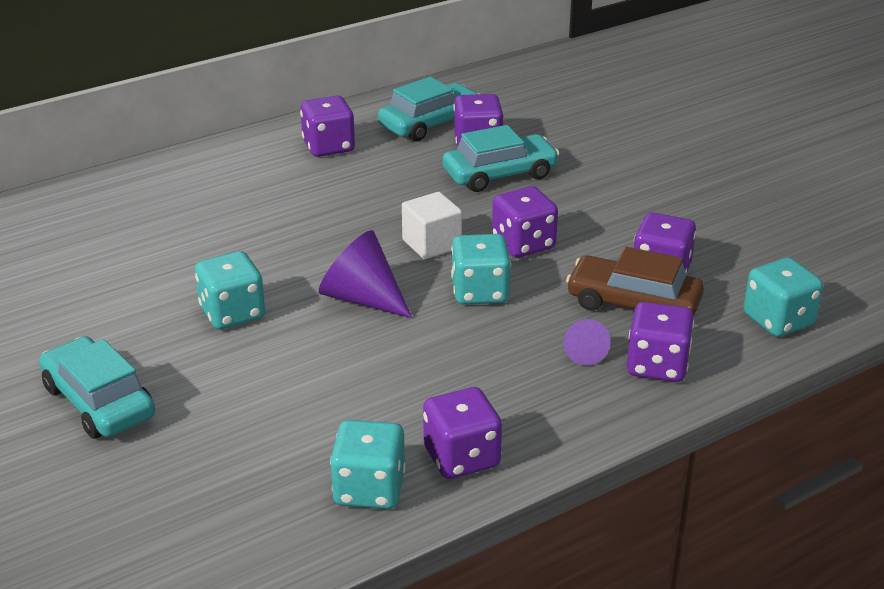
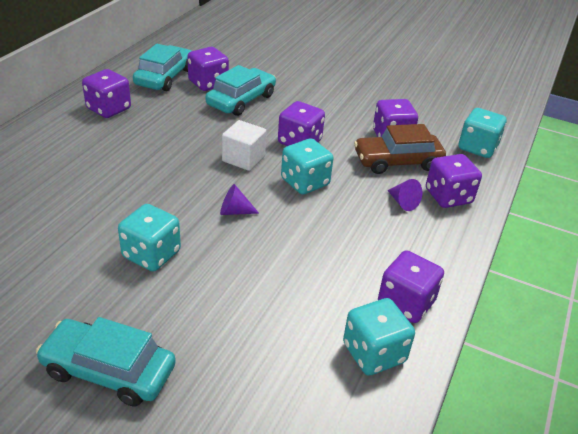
camera: 35 degrees left, 5 degrees up
(362, 298) = (234, 211): purple cone -> purple cone, size x0.54

